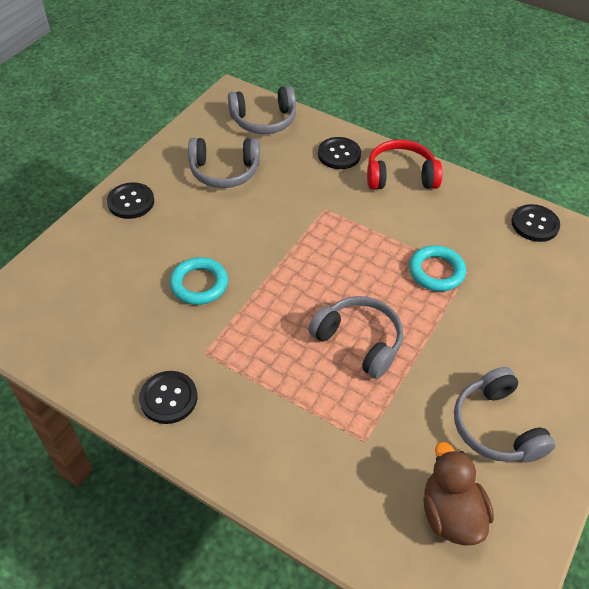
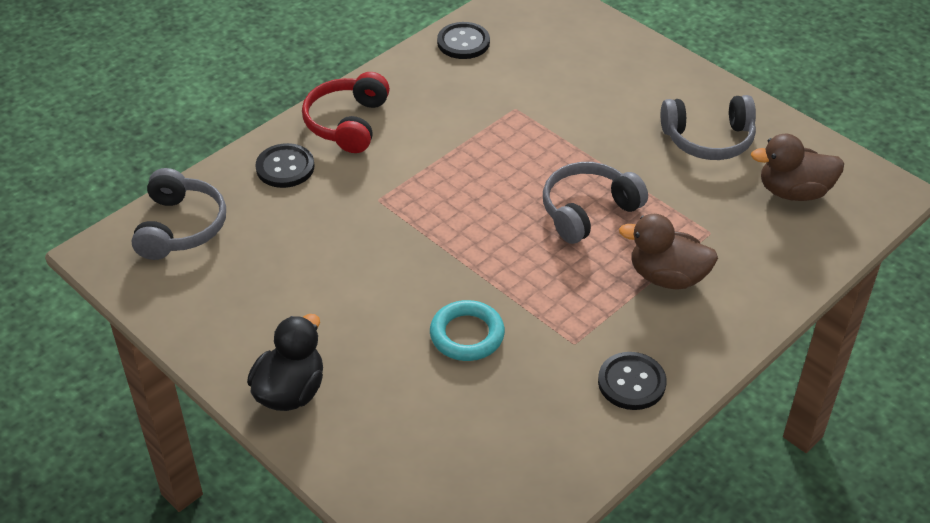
camera: 75 degrees left, 5 degrees down
(131, 202) = (290, 391): black button -> black duck
(224, 171) = (269, 283): grey headphones -> none
(296, 411) = (667, 277): none -> brown duck
(436, 271) = (507, 131): turquoise ring -> none

